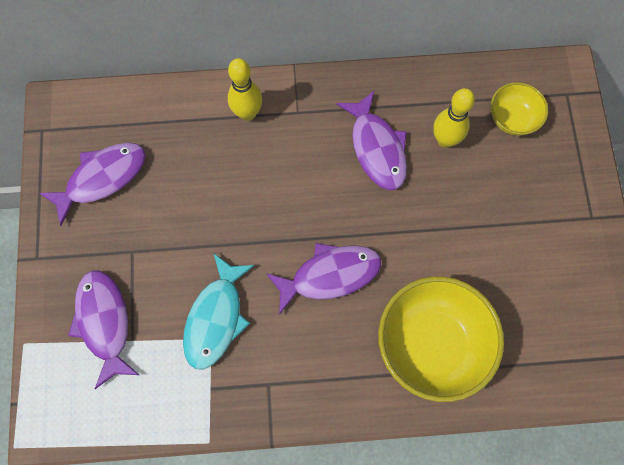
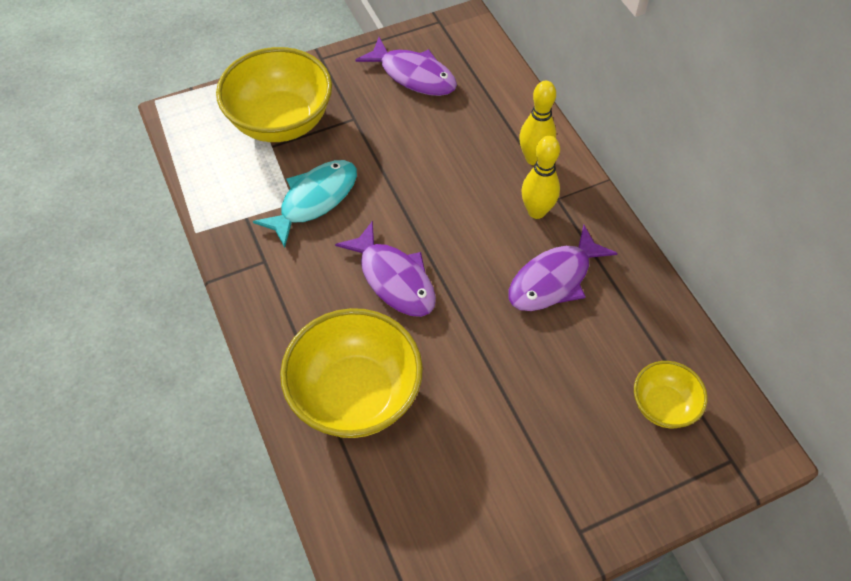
camera: 70 degrees right, 15 degrees down
(104, 322) = (281, 122): purple fish -> yellow bowl
(216, 318) = (314, 200): turquoise fish -> turquoise fish turned 135 degrees clockwise
(445, 140) = (598, 342): yellow bowling pin -> yellow bowling pin (536, 211)

